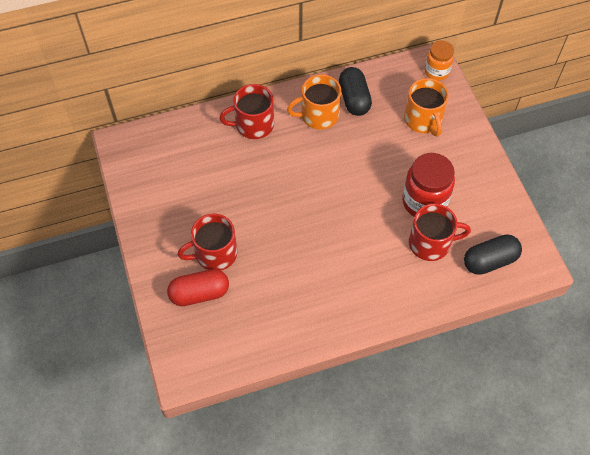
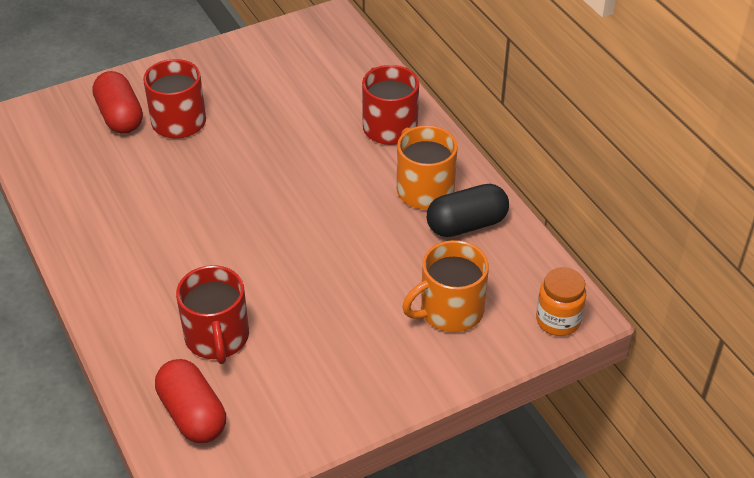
camera: 80 degrees right, 15 degrees down
(424, 202) = (291, 324): red jar -> none
(489, 261) = (192, 414): black capsule -> red capsule

